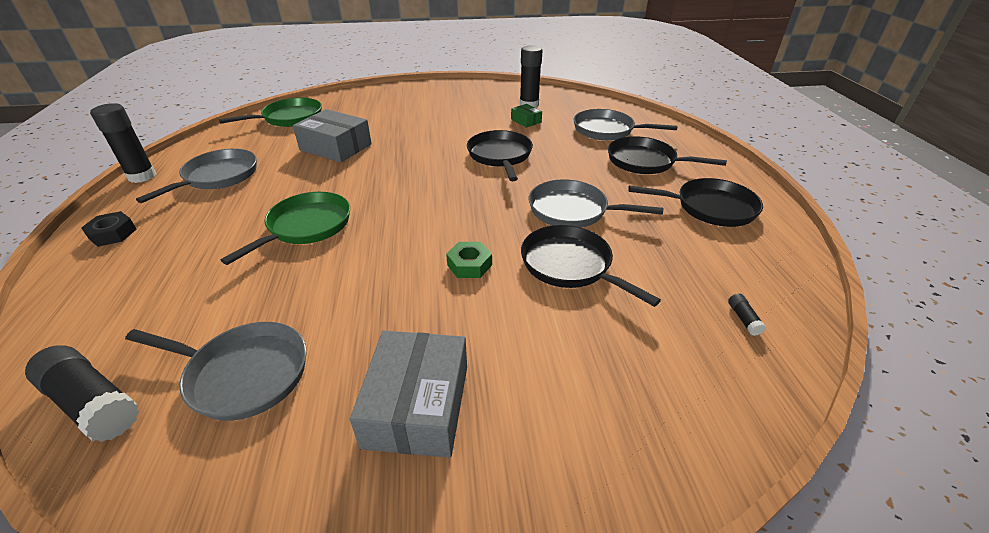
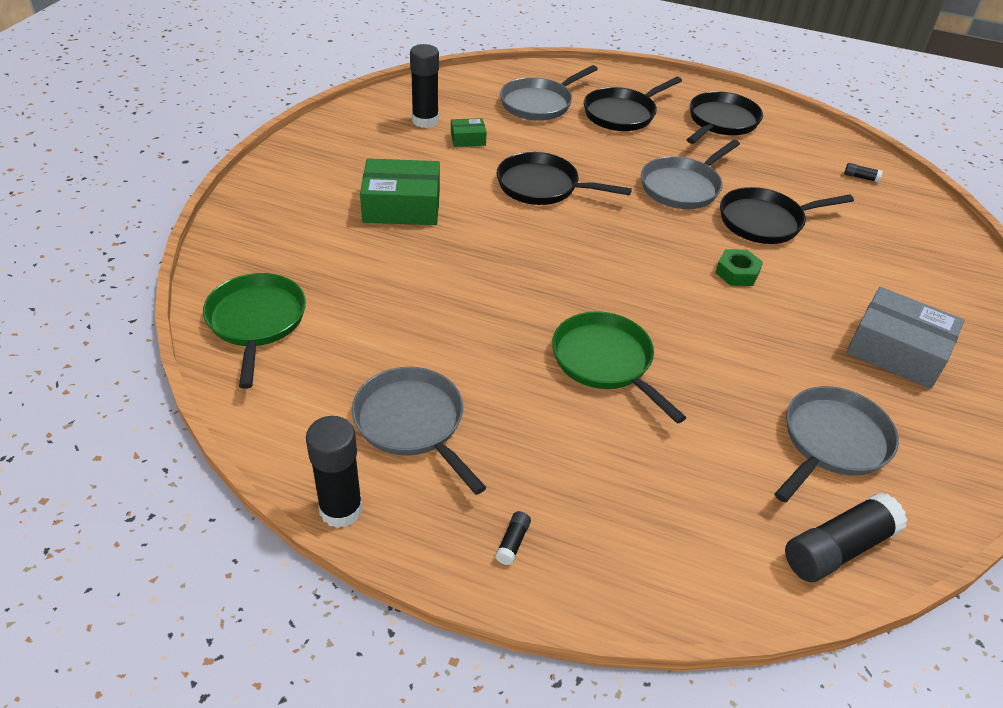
camera: 65 degrees left, 5 degrees up
(112, 234) = (513, 542): black nut -> black glue stick
(336, 147) = (409, 298): grey box -> none
(427, 122) = (402, 206): none -> green box

